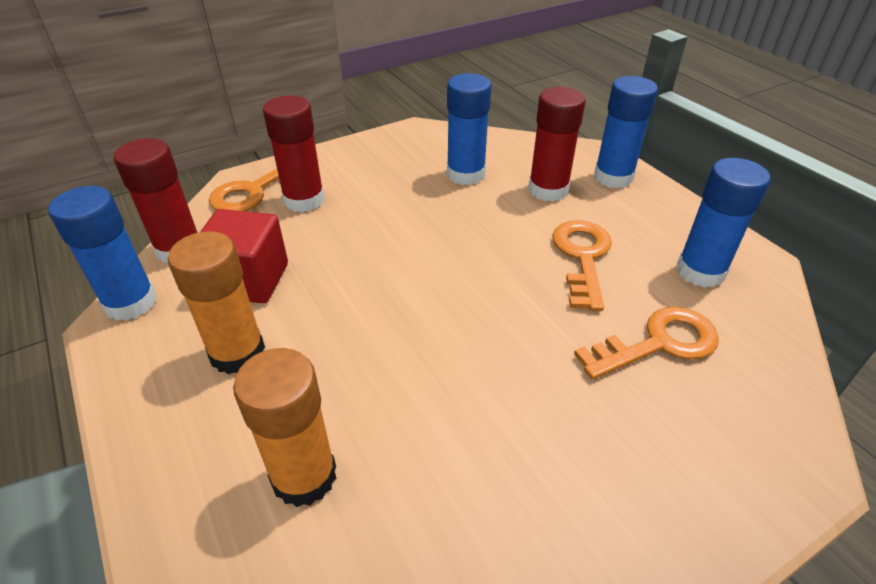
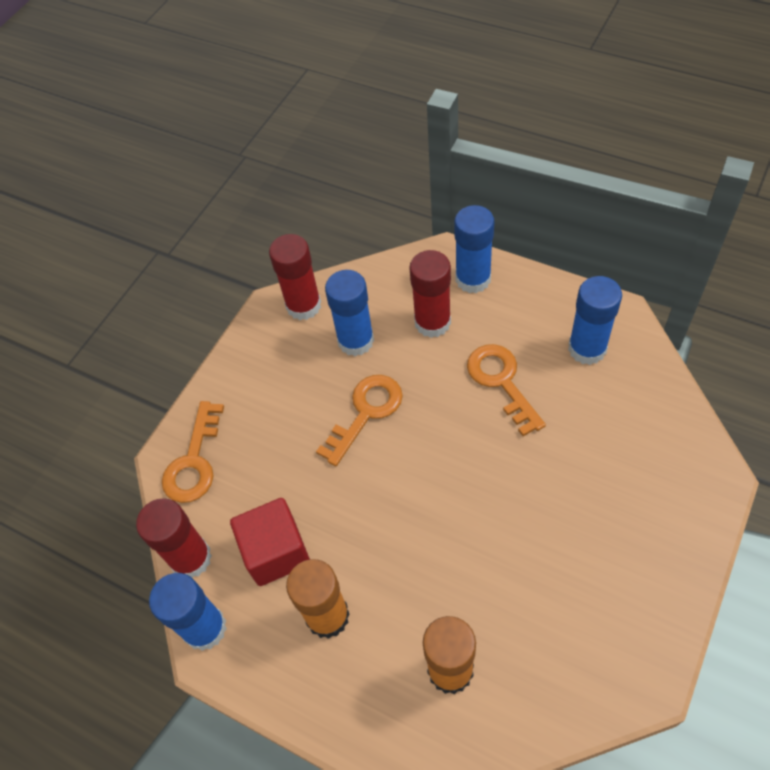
camera: 25 degrees left, 15 degrees up
(304, 200) = (246, 447): red glue stick -> red glue stick (303, 305)
(658, 343) = (594, 432): orange key -> orange key (366, 413)

